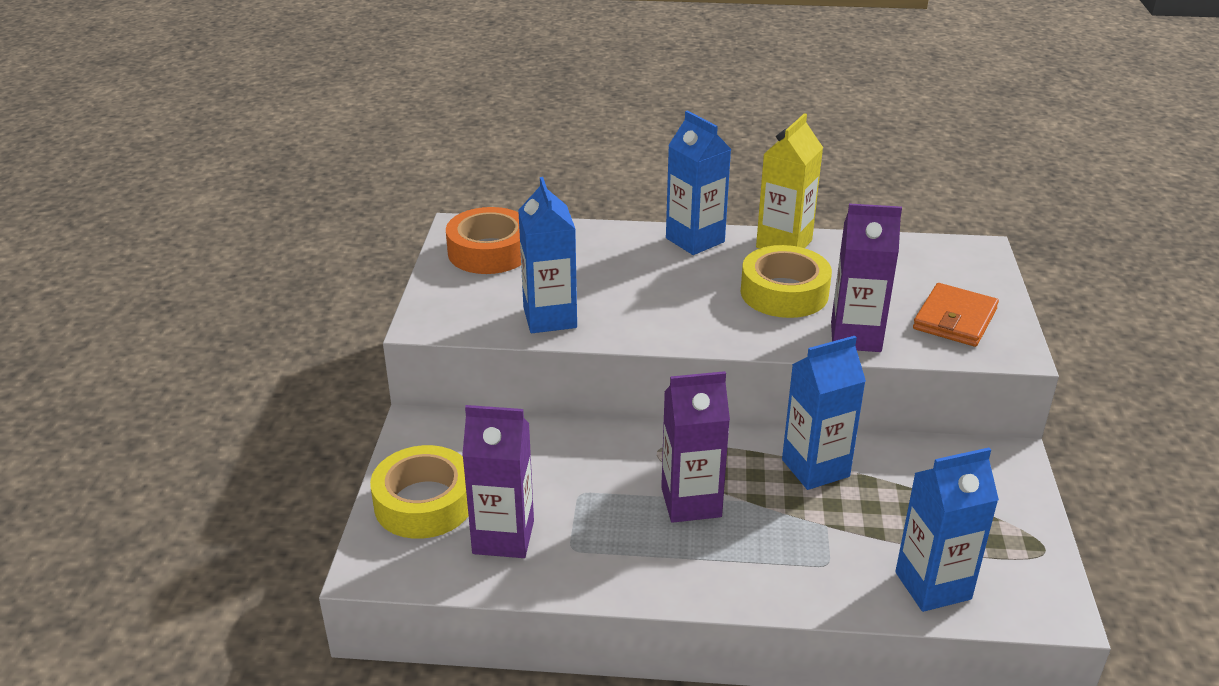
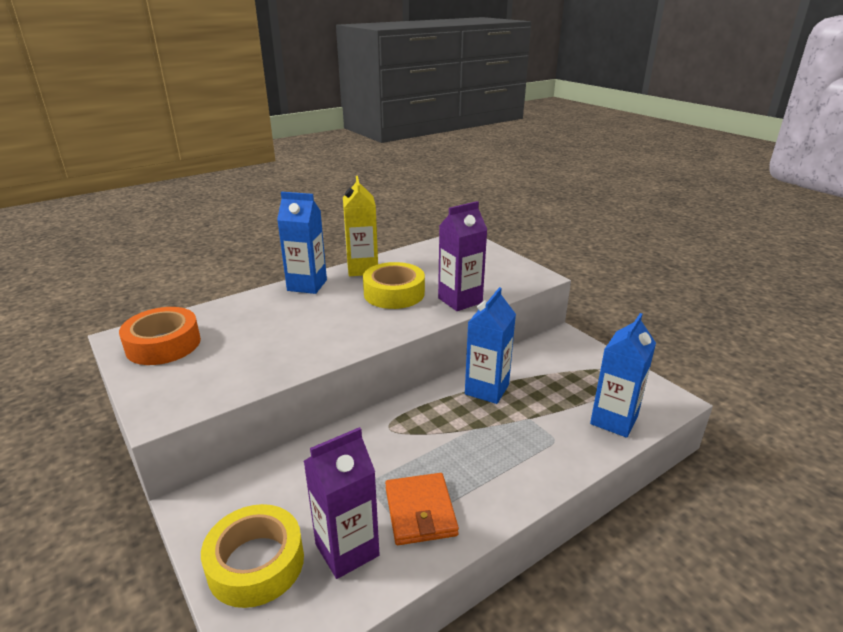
camera: 40 degrees left, 5 degrees down
(550, 318) = (260, 368): blue carton -> none
(691, 502) = (444, 448): purple carton -> none
(955, 319) = (494, 273): orange wallet -> orange wallet (420, 511)

